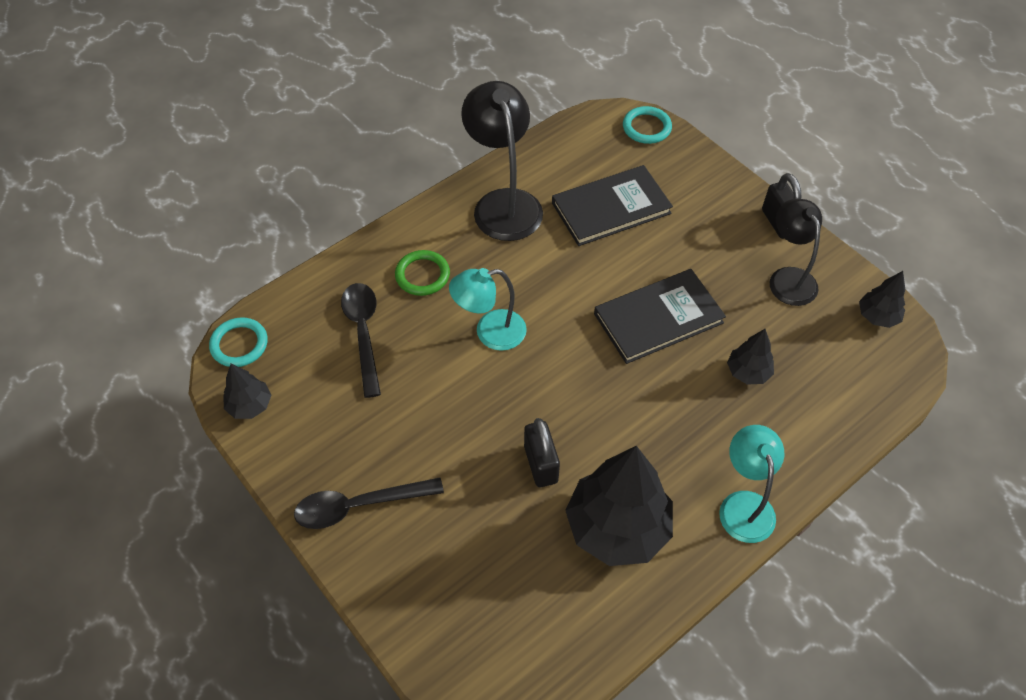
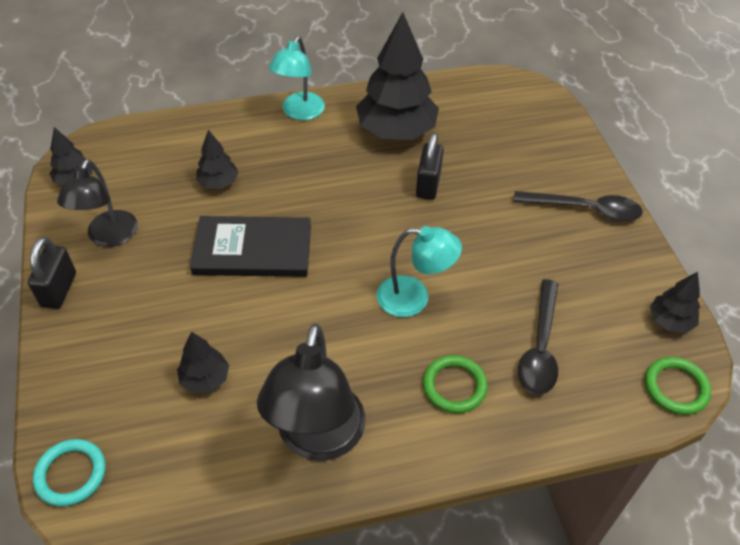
camera: 155 degrees left, 5 degrees down
(239, 344) = (676, 387): turquoise ring -> green ring
(611, 208) = (205, 379): black book -> black tree

